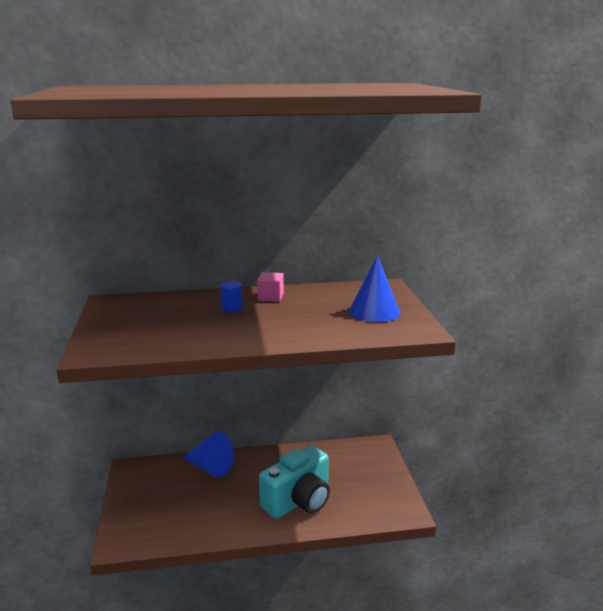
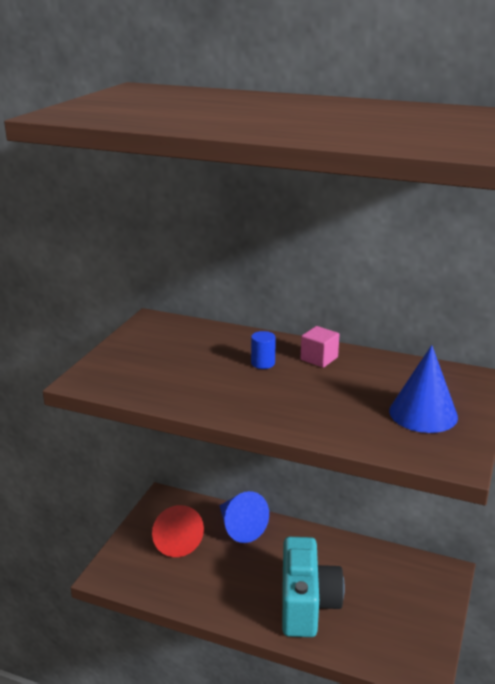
camera: 30 degrees right, 5 degrees up
(163, 495) = (175, 540): none -> red cone
(298, 501) = (306, 604): turquoise camera -> turquoise camera turned 75 degrees counterclockwise

